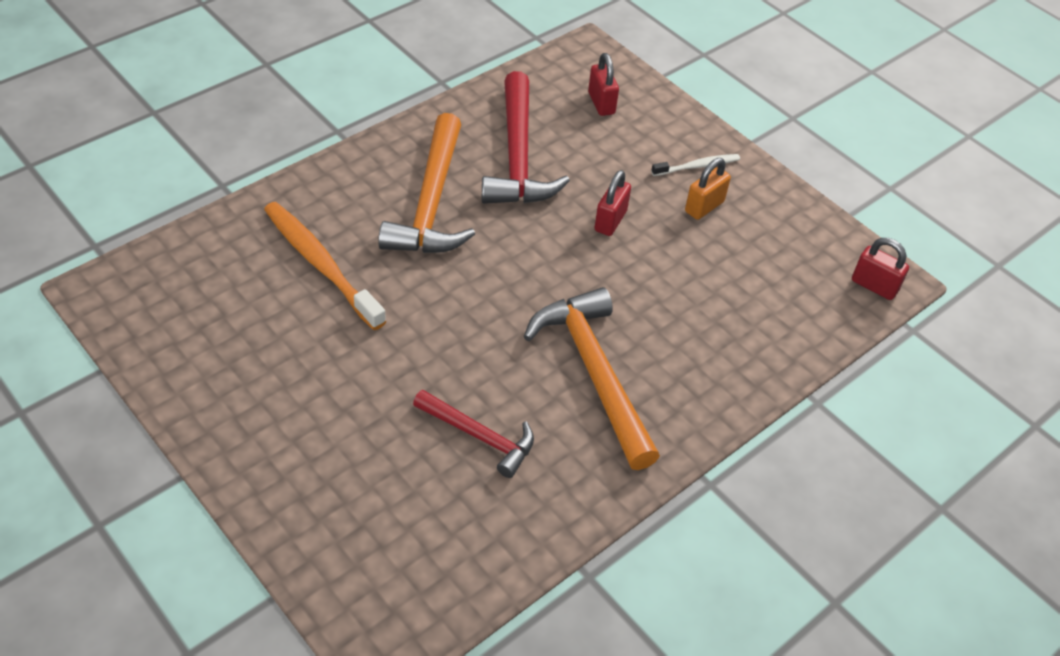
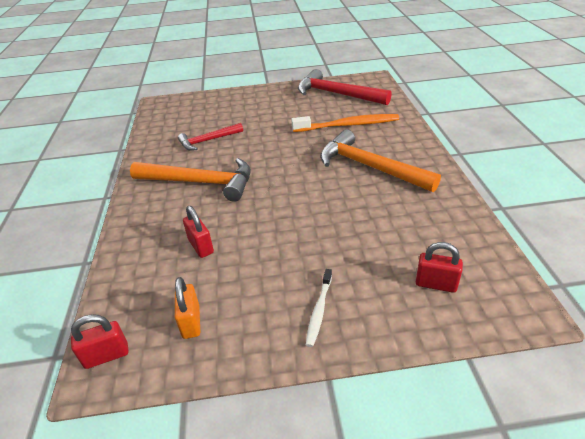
camera: 130 degrees right, 10 degrees down
(518, 156) = (392, 213): red hammer -> red hammer (337, 94)
(610, 221) = (299, 233): red padlock -> red padlock (201, 246)
(704, 207) = (273, 290): orange padlock -> orange padlock (191, 322)

